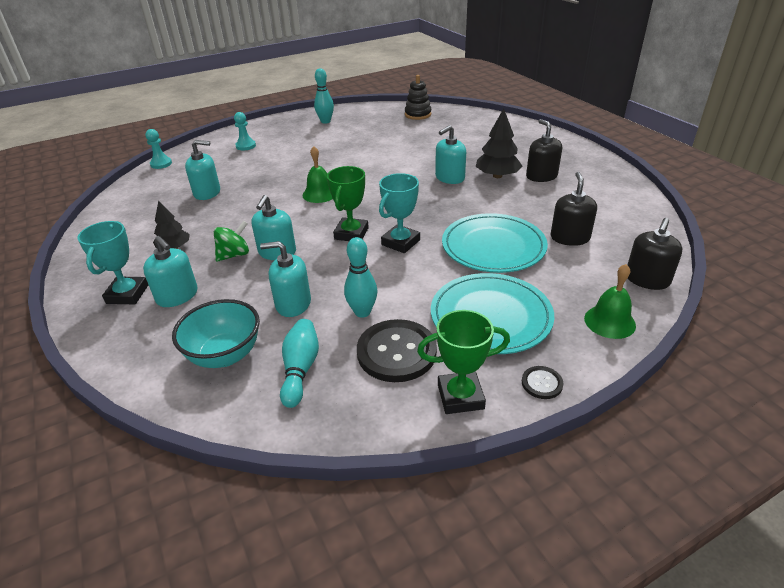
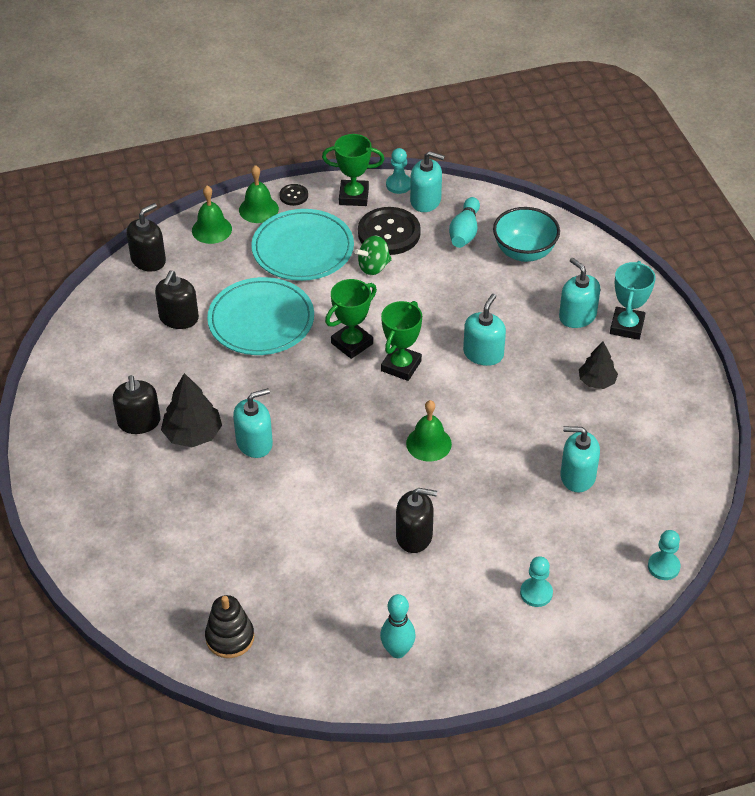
camera: 170 degrees left, 10 degrees up
(234, 255) = (528, 358): green spinning top -> green spinning top (373, 267)
(293, 304) = (468, 289): turquoise soap dispenser -> turquoise soap dispenser (425, 201)
(323, 155) = (414, 536): none -> black soap dispenser
(362, 312) = (408, 271): turquoise bowling pin -> none
(400, 242) = (352, 343): turquoise trophy -> green trophy
(403, 427) = (398, 185): none -> turquoise pawn
(574, 356) = (258, 209): none -> green bell

